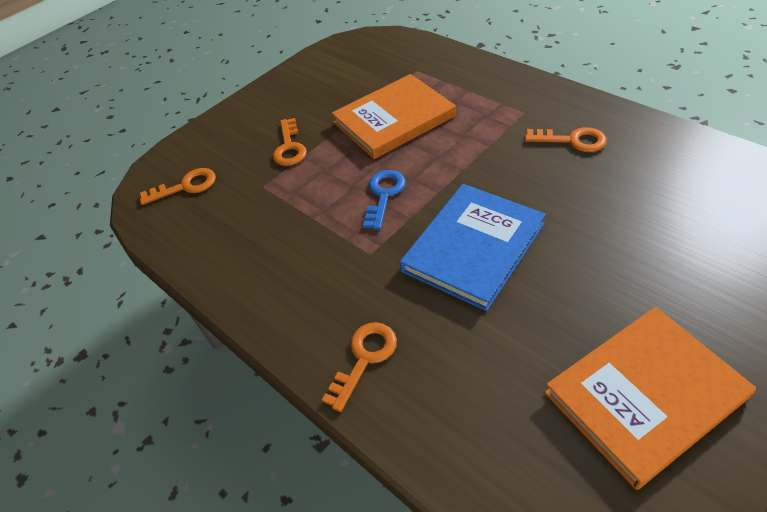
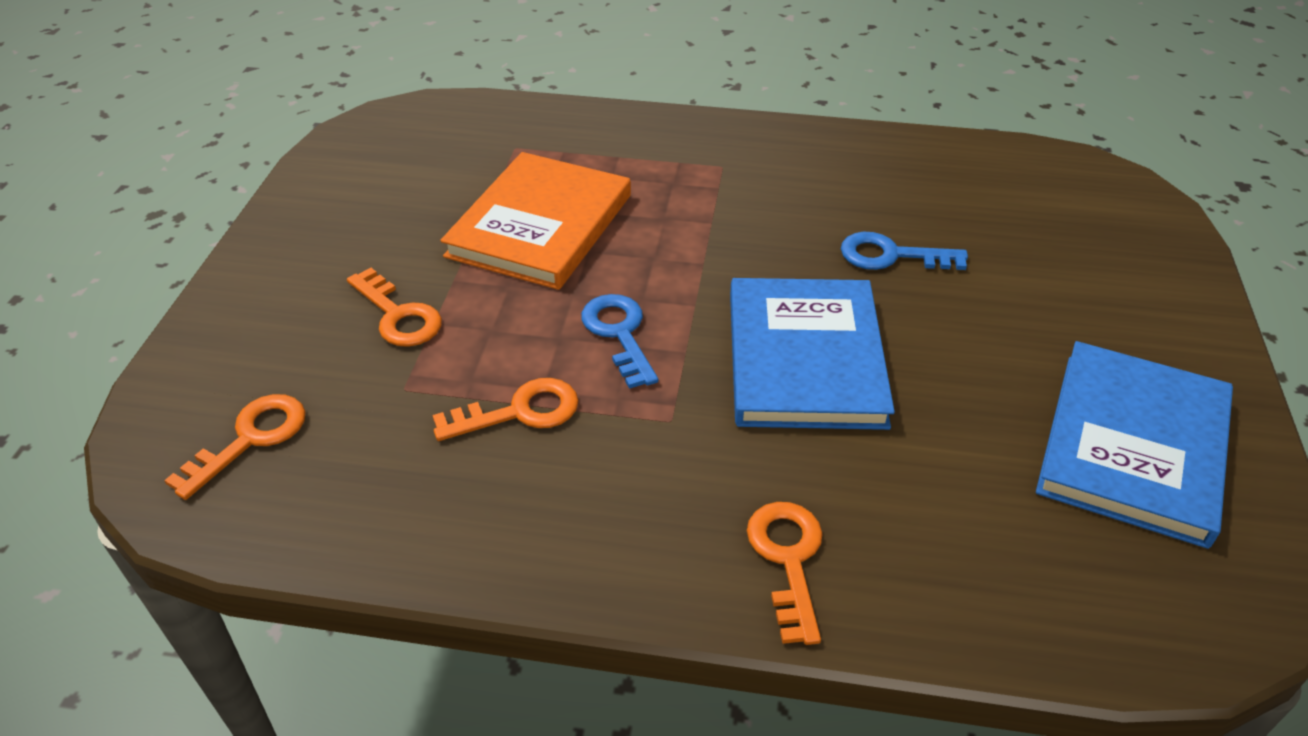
camera: 40 degrees left, 5 degrees down
(572, 140) = (813, 185): orange key -> orange key (520, 412)
(584, 203) = (891, 256): none -> blue key
(644, 395) = (1133, 446): orange book -> blue book

